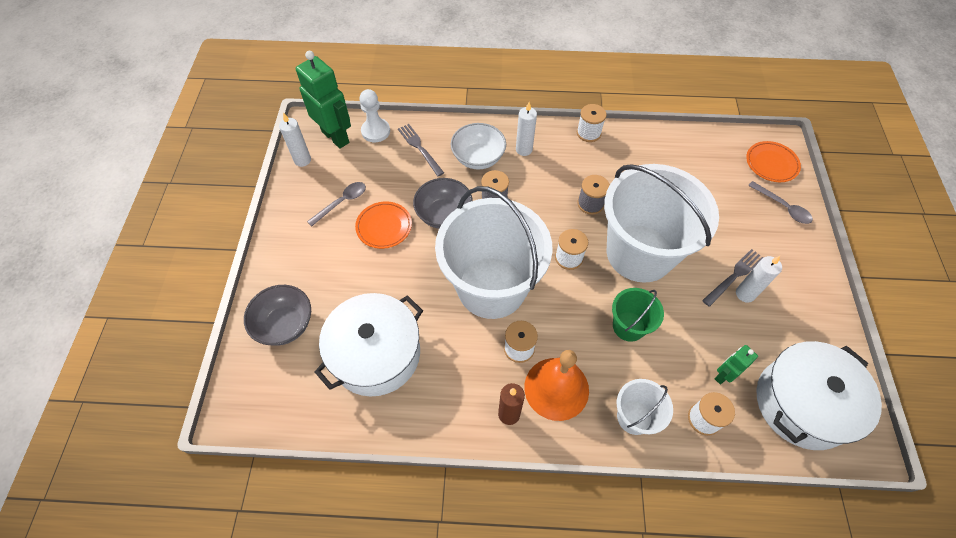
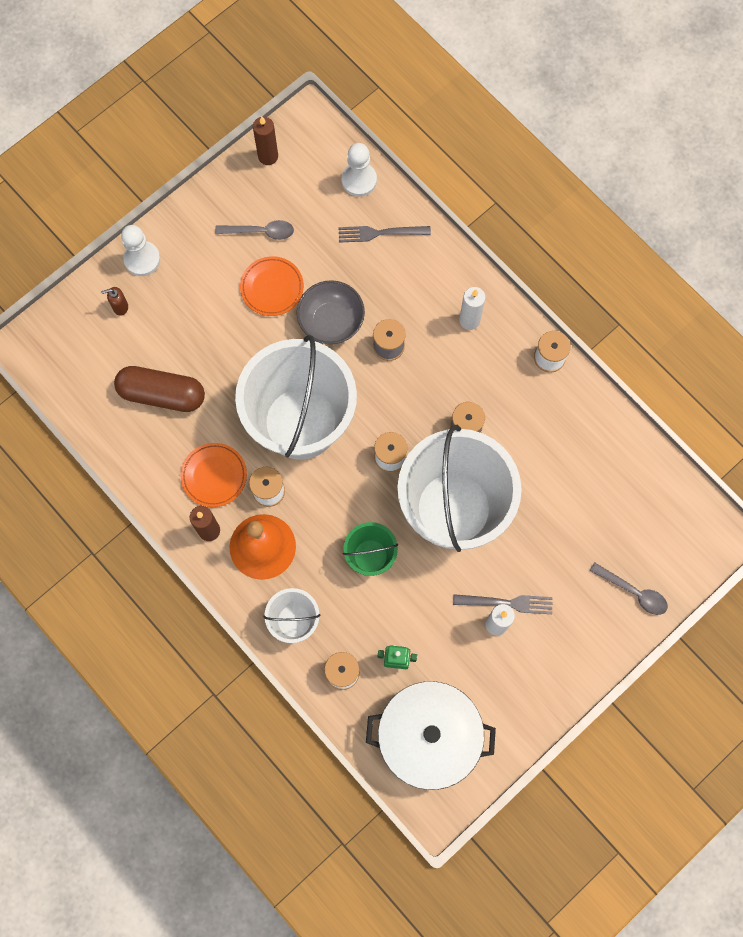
camera: 45 degrees right, 15 degrees up
(272, 282) = (142, 259): none -> white pawn
(285, 324) = (120, 307): grey bowl -> brown soap dispenser
(302, 160) = (268, 156): white candle -> brown candle
(336, 137) = (318, 155): green robot -> none
(376, 354) = (162, 394): white pot -> brown capsule
(419, 147) = (379, 233): grey fork -> grey fork turned 105 degrees counterclockwise
(478, 158) = (419, 292): white bowl -> none
(771, 164) = (681, 546): orange plate -> orange plate (214, 476)
(783, 207) = (633, 592): grey spoon -> grey spoon turned 60 degrees counterclockwise

